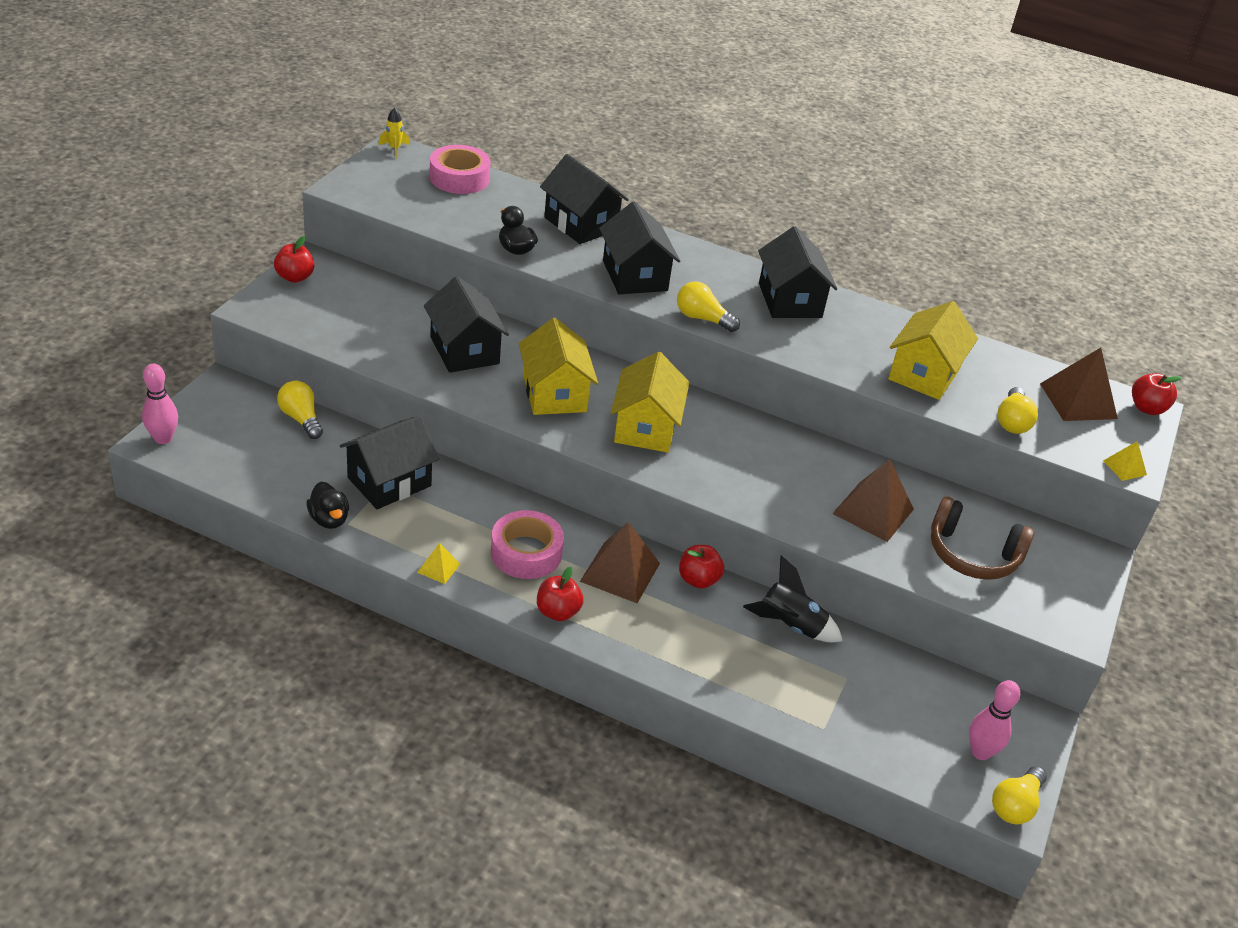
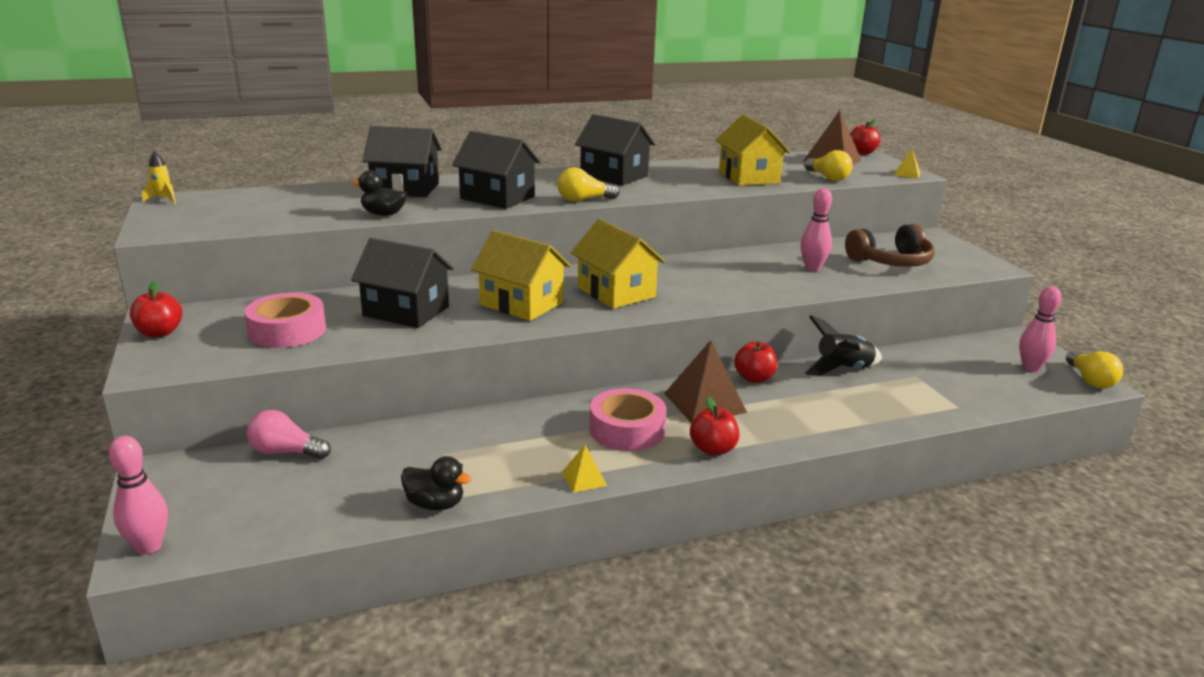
camera: 40 degrees left, 15 degrees down
(301, 419) = (286, 452): yellow light bulb -> pink light bulb
(389, 482) = (443, 449): black house -> none
(459, 178) = (257, 197): pink tape -> pink tape (287, 331)
(873, 511) = (812, 268): brown pyramid -> pink bowling pin

